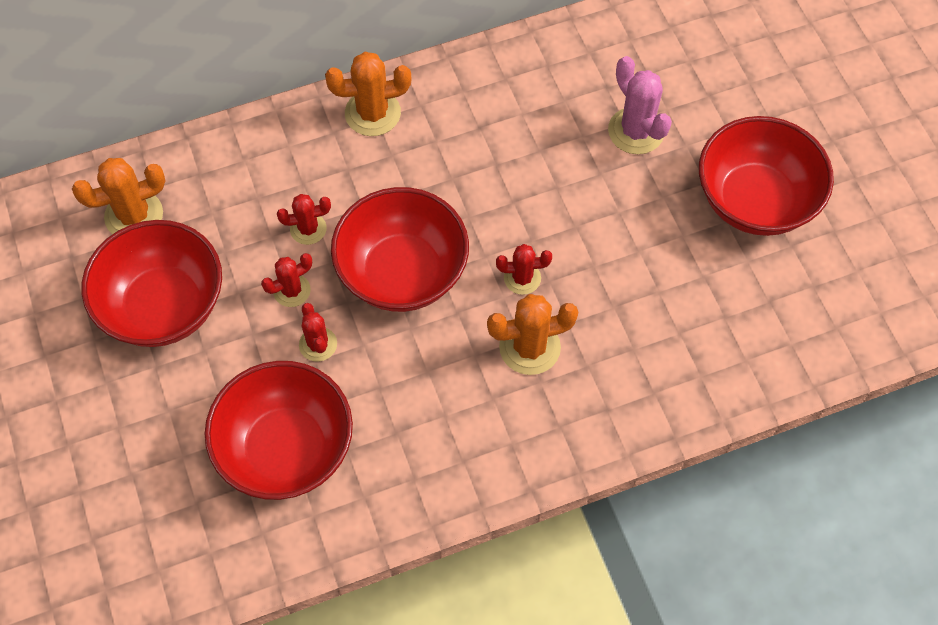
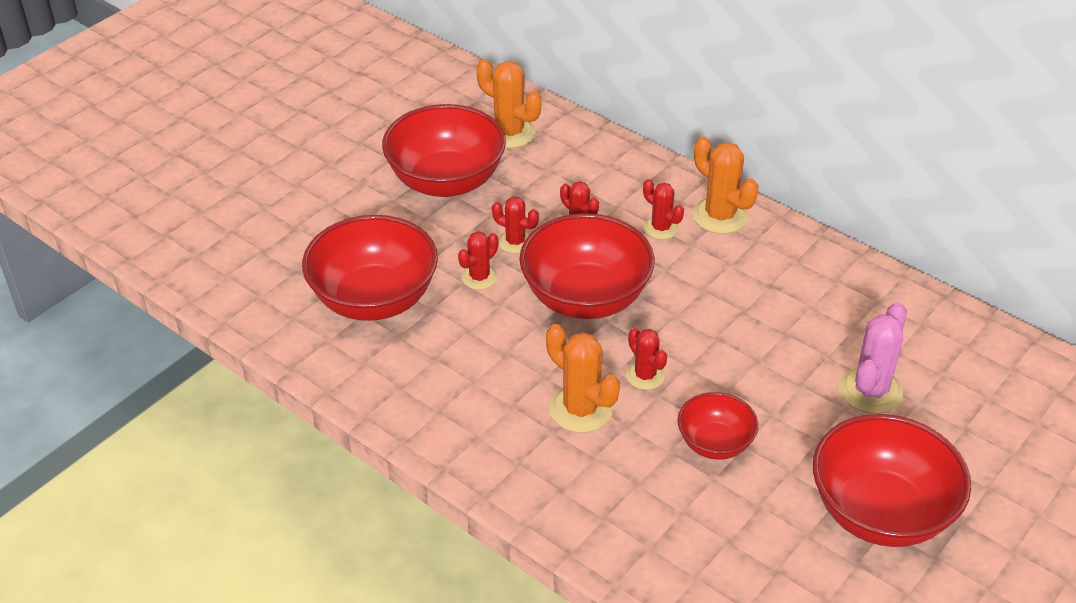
camera: 60 degrees right, 20 degrees down
(356, 166) = (661, 228): none -> red cactus
(625, 270) = (715, 443): none -> red bowl

